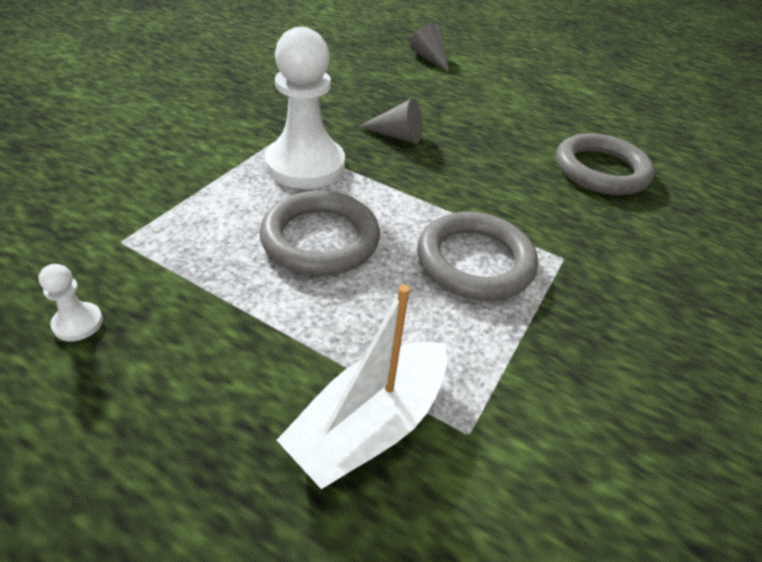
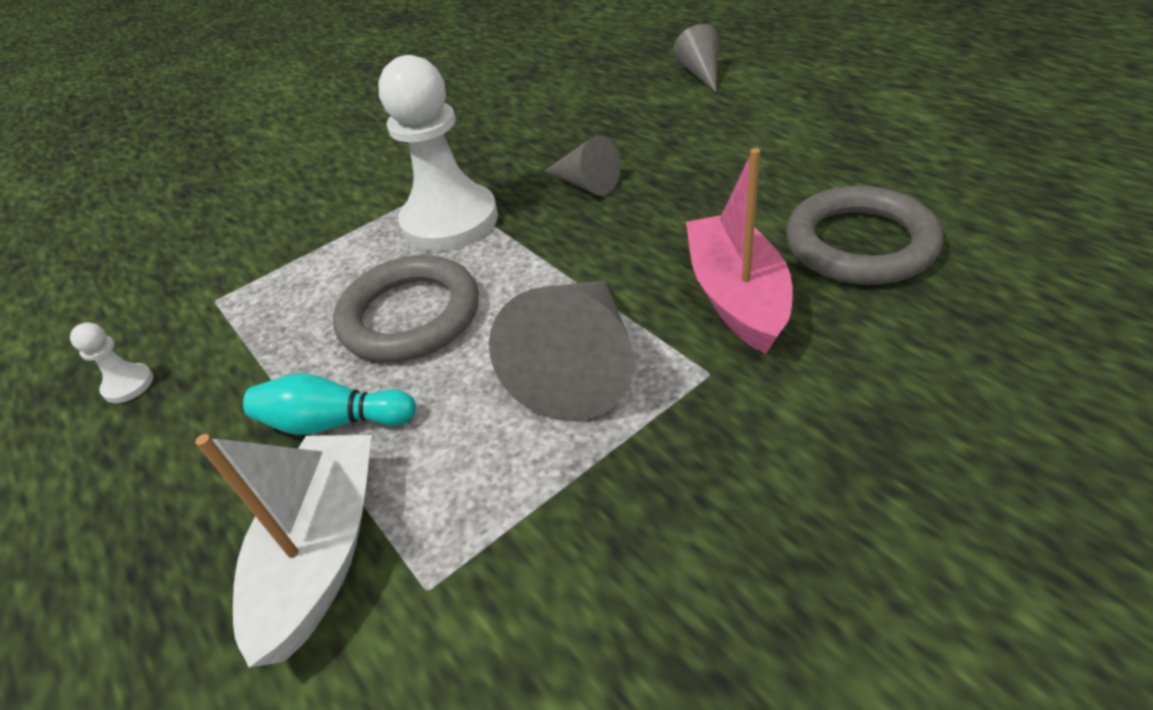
camera: 30 degrees right, 0 degrees up
(309, 326) = (333, 422): none -> turquoise bowling pin
(369, 425) = (323, 552): white boat -> white boat turned 120 degrees clockwise
(475, 261) = (579, 364): grey ring -> grey cone
(549, 207) = (736, 296): none -> pink boat

